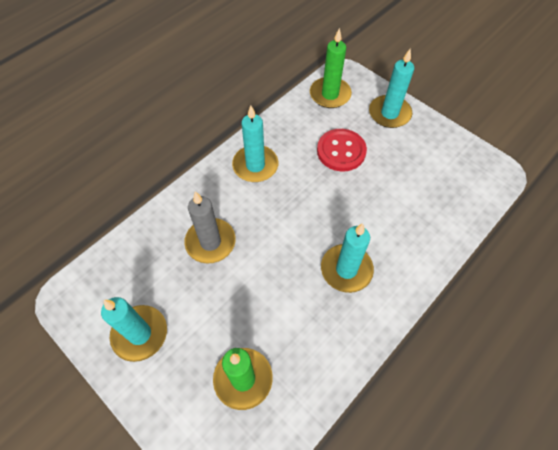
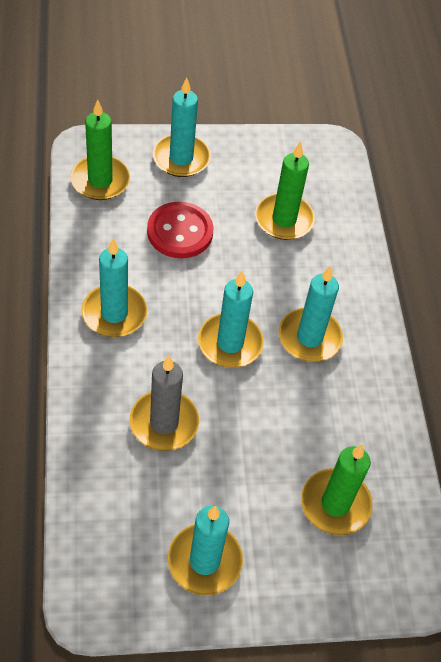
camera: 55 degrees left, 5 degrees down
(296, 232) = (230, 343): none -> turquoise candle
(412, 190) = (284, 219): none -> green candle

